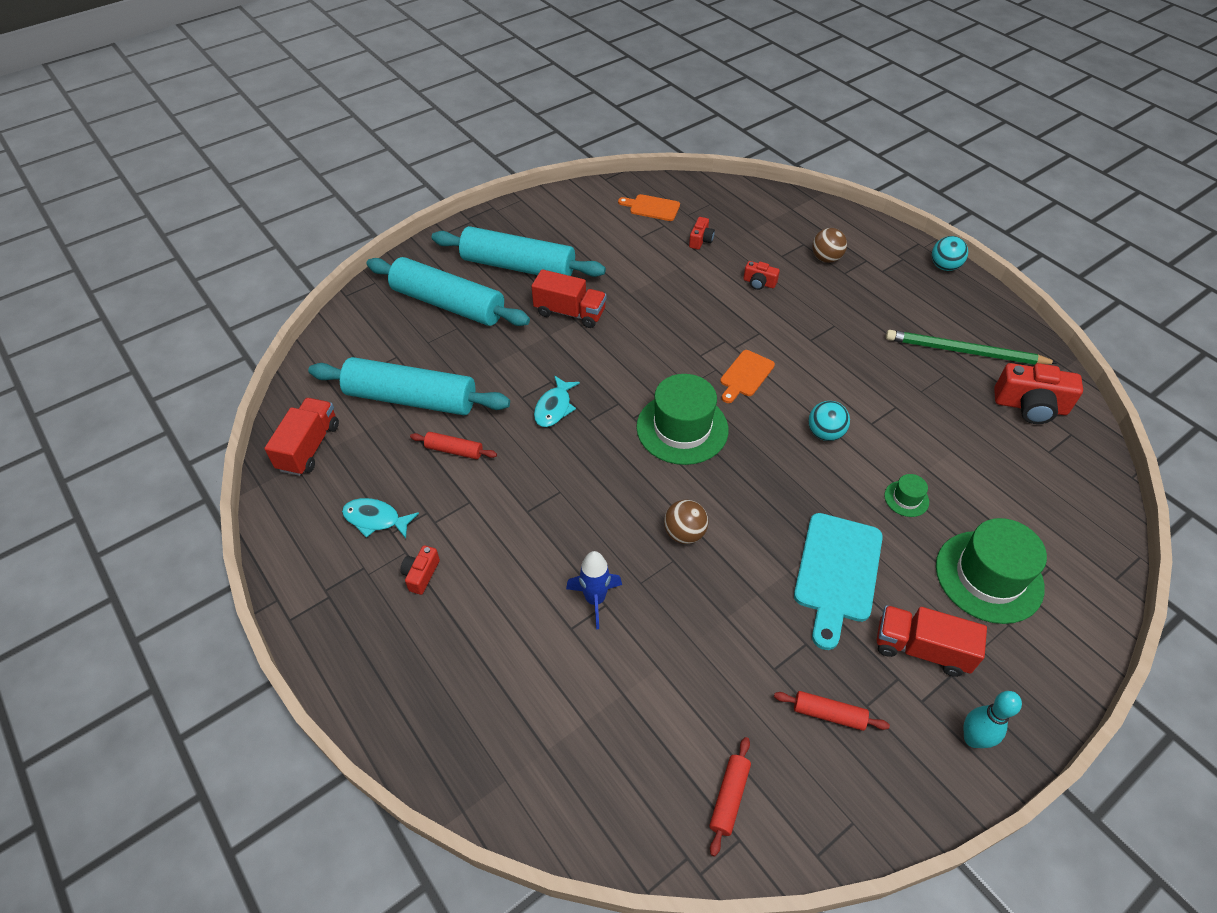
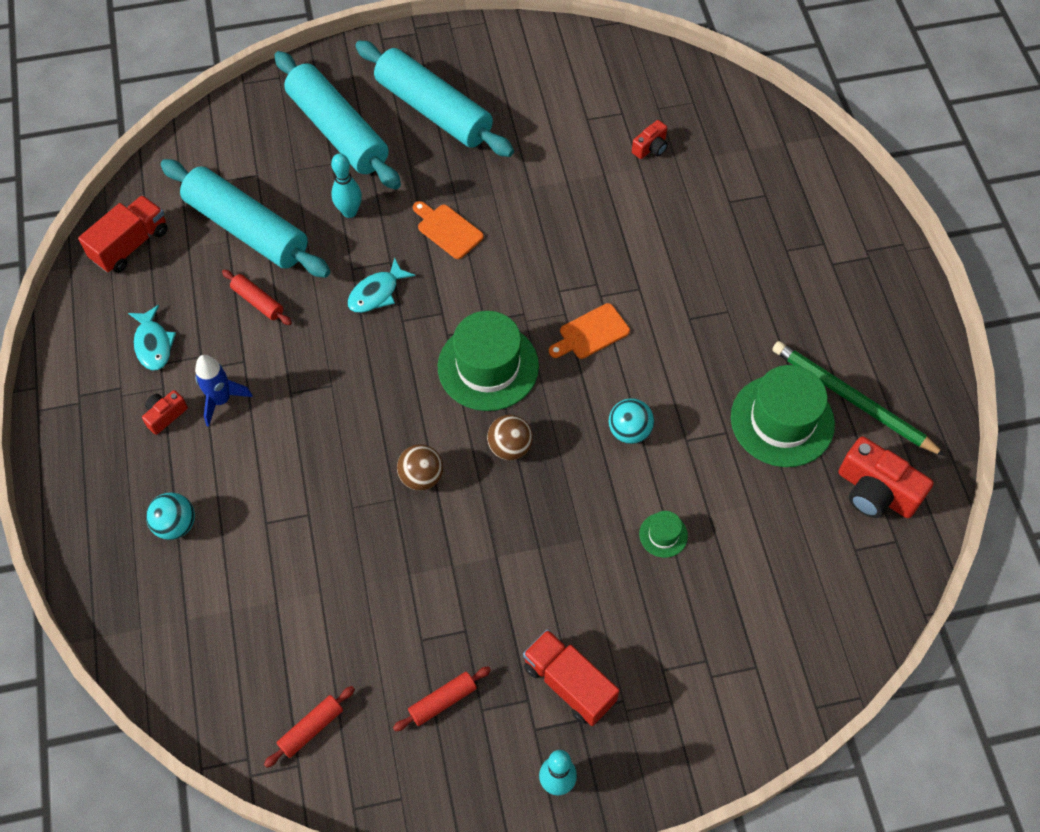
camera: 25 degrees right, 10 degrees up
(375, 519) = (153, 344): turquoise fish -> turquoise fish turned 150 degrees counterclockwise
(494, 357) = (349, 212): none -> turquoise bowling pin
(570, 312) = (455, 188): red truck -> none
(595, 600) = (302, 505): blue rocket -> blue rocket (221, 400)
(652, 208) = (623, 84): orange cutting board -> orange cutting board (447, 230)
(759, 283) = (680, 227): red camera -> none
(826, 258) = (778, 223): brown ball -> brown ball (510, 447)
(828, 714) = (442, 701): red rolling pin -> red rolling pin turned 75 degrees counterclockwise
(837, 572) = (541, 578): turquoise cutting board -> none
(944, 266) = (910, 285): turquoise ball -> turquoise ball (176, 525)
(989, 576) = (687, 647): green hat -> green hat (782, 420)

